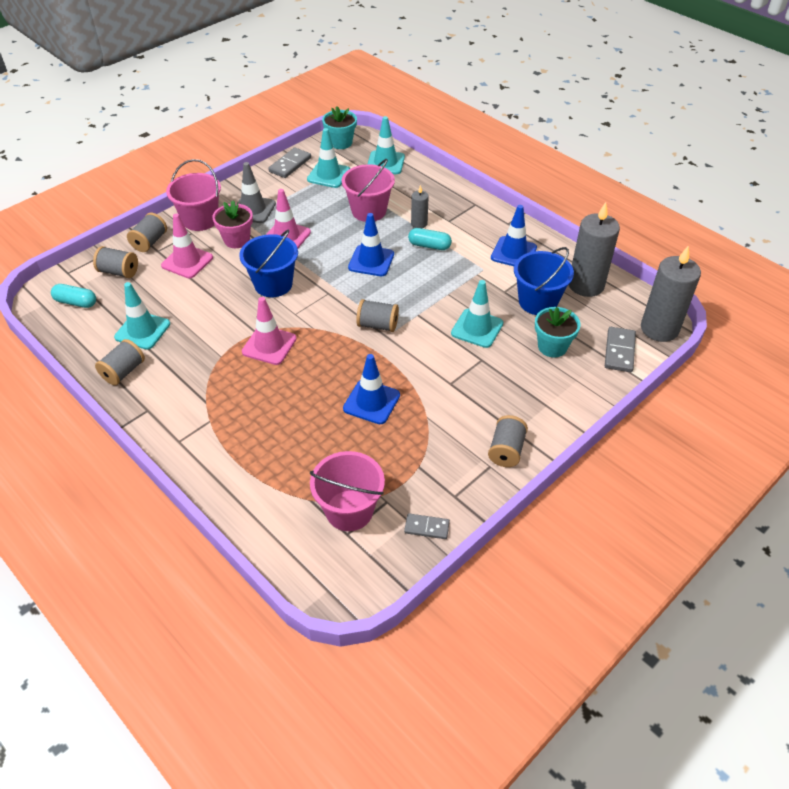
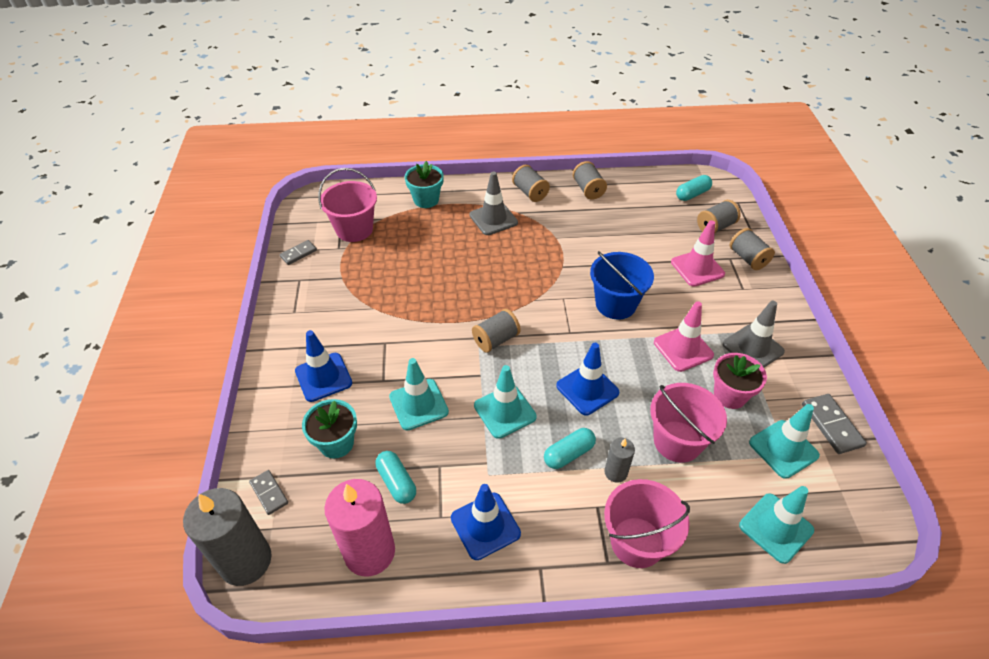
camera: 130 degrees right, 0 degrees up
(142, 330) = (625, 212): turquoise traffic cone -> turquoise traffic cone (505, 411)
(200, 220) = (762, 303): pink bucket -> pink bucket (637, 542)
(232, 413) = (493, 219): none -> grey traffic cone
(237, 240) = (706, 312): pink flower pot -> pink flower pot (730, 395)
(269, 345) = (541, 266): pink traffic cone -> none
(340, 143) = (861, 509): turquoise flower pot -> turquoise flower pot (426, 200)
(371, 402) = (422, 287): blue traffic cone -> blue traffic cone (323, 377)
(506, 450) = (292, 329): grey spool -> grey spool (530, 192)
(538, 302) = (397, 482): blue bucket -> turquoise capsule
(586, 285) = (369, 552): grey candle -> pink candle
(619, 351) = (269, 493): grey domino -> grey domino, size x0.66

